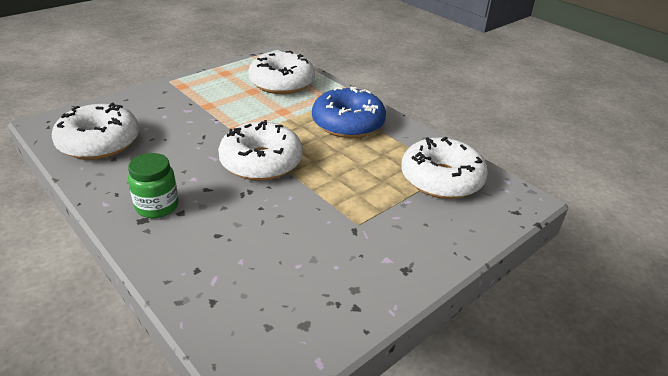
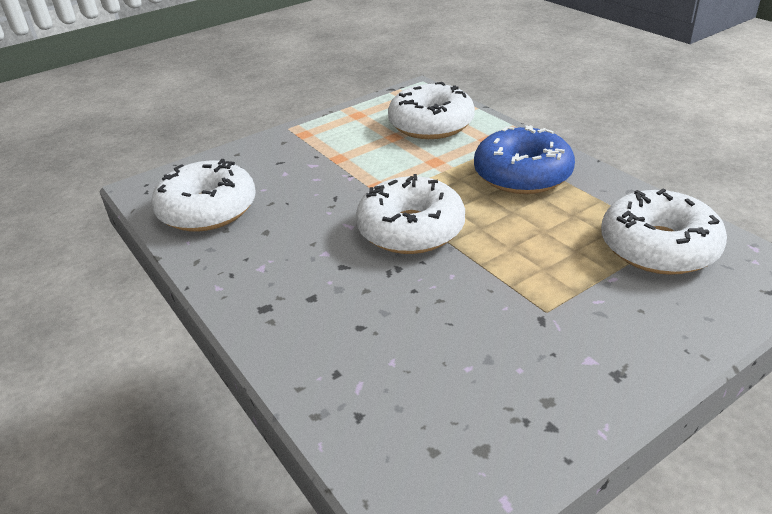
camera: 10 degrees right, 0 degrees up
(157, 206) = (282, 290): green jar -> none

